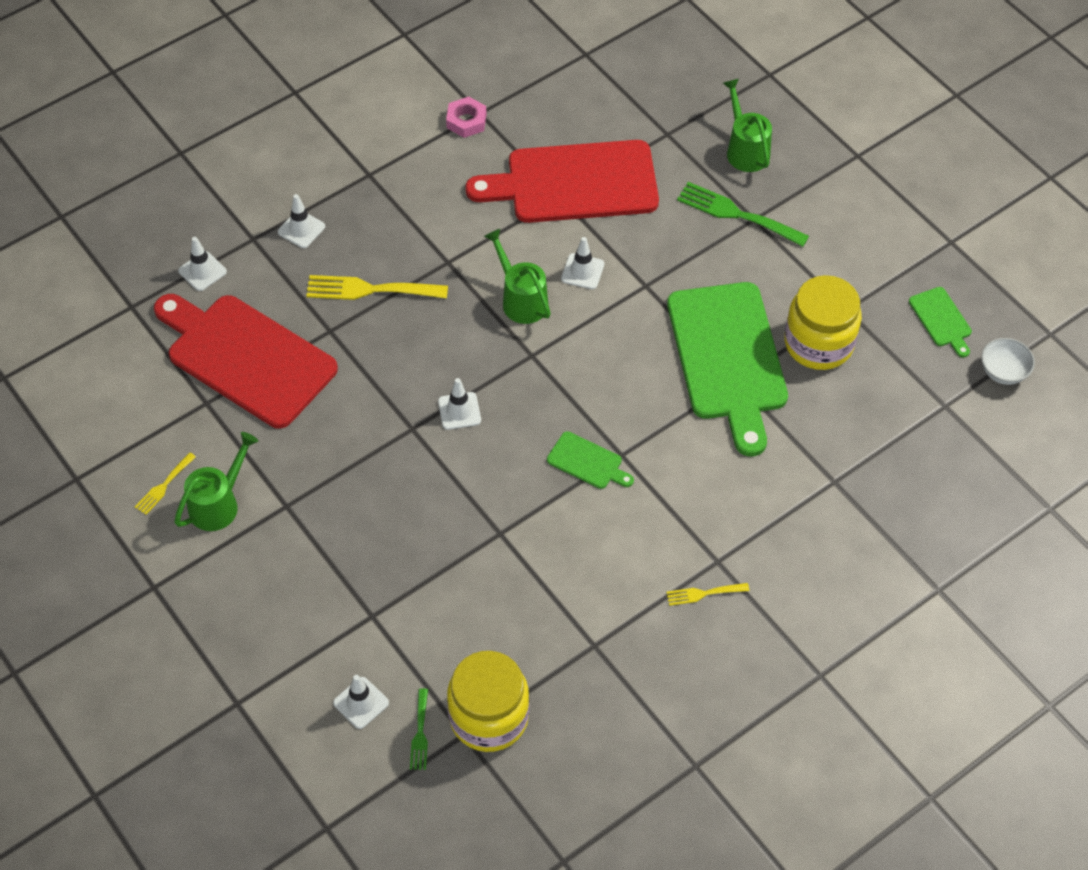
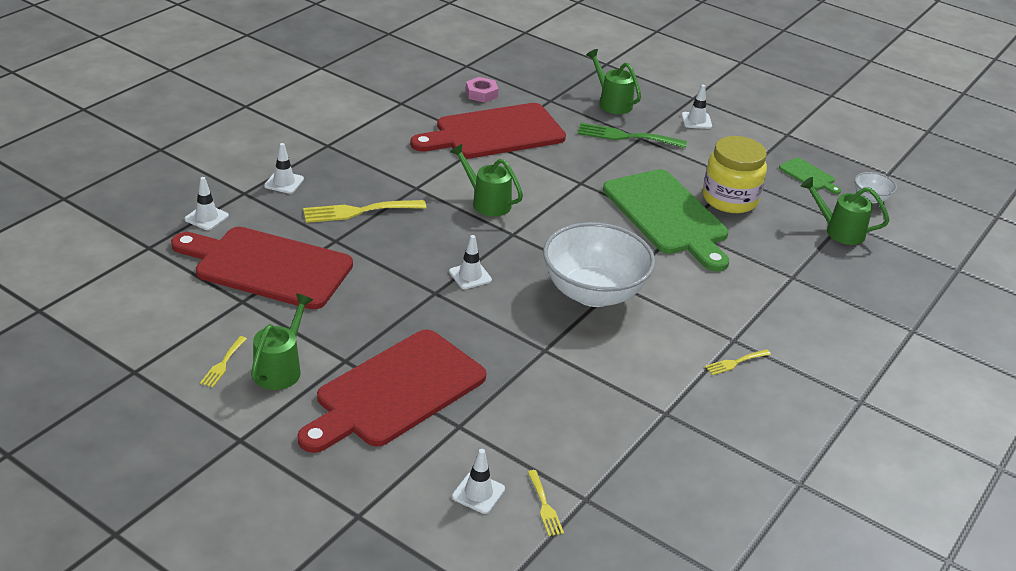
camera: 20 degrees left, 20 degrees down
(323, 558) = (395, 391): none -> red cutting board
(420, 733) = (545, 506): green fork -> yellow fork
(466, 121) = (392, 108): pink nut -> pink nut (481, 94)
(489, 717) = (601, 481): yellow jar -> none
(582, 271) = (527, 181): white traffic cone -> white traffic cone (696, 121)
(587, 462) = (593, 293): green cutting board -> white bowl
(931, 420) = (839, 231): none -> green watering can

